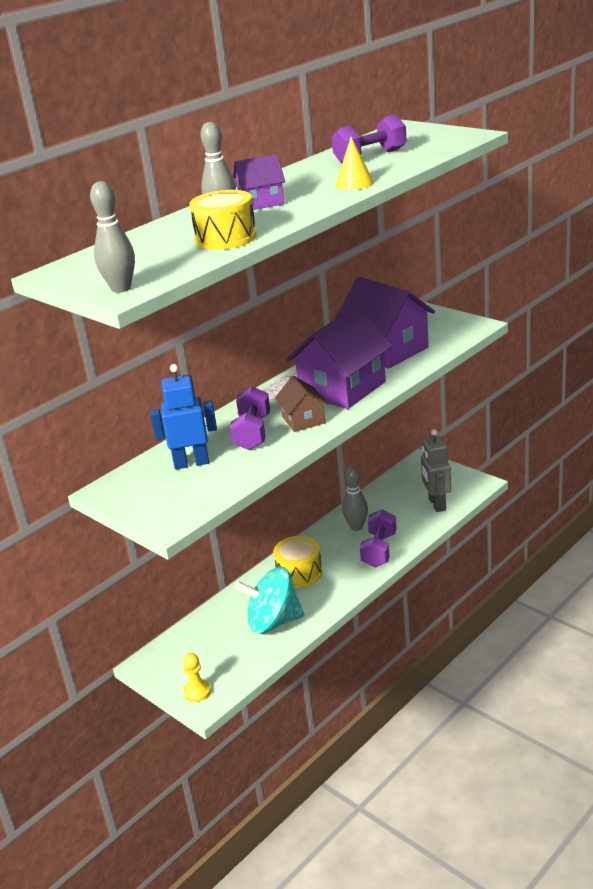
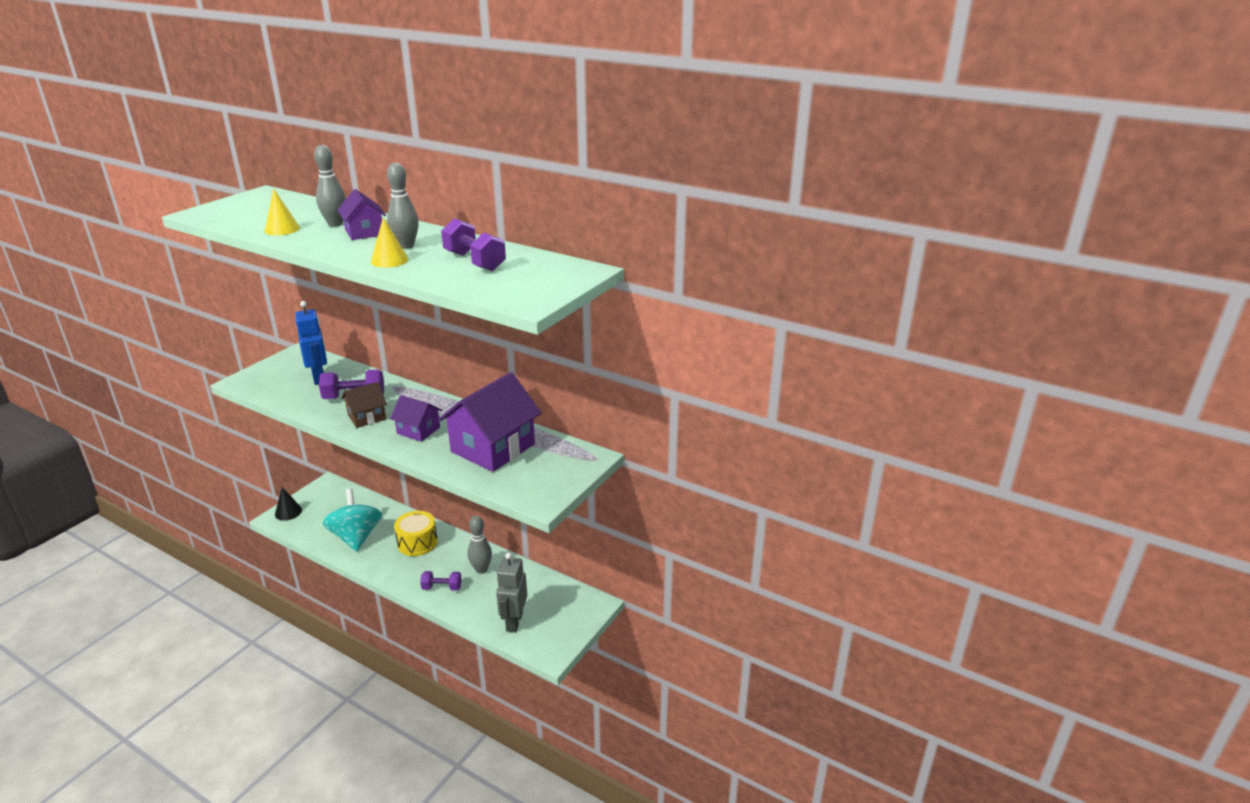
camera: 75 degrees right, 0 degrees up
(121, 288) = (206, 212): grey bowling pin -> grey bowling pin (406, 246)
(197, 692) = (288, 512): yellow pawn -> black cone
(226, 238) = (282, 229): yellow drum -> yellow cone
(342, 388) = (418, 430): purple house -> purple house, size x0.53
(379, 550) = (442, 587): purple dumbbell -> purple dumbbell, size x0.66
(436, 504) = (514, 622): grey robot -> grey robot turned 60 degrees counterclockwise

